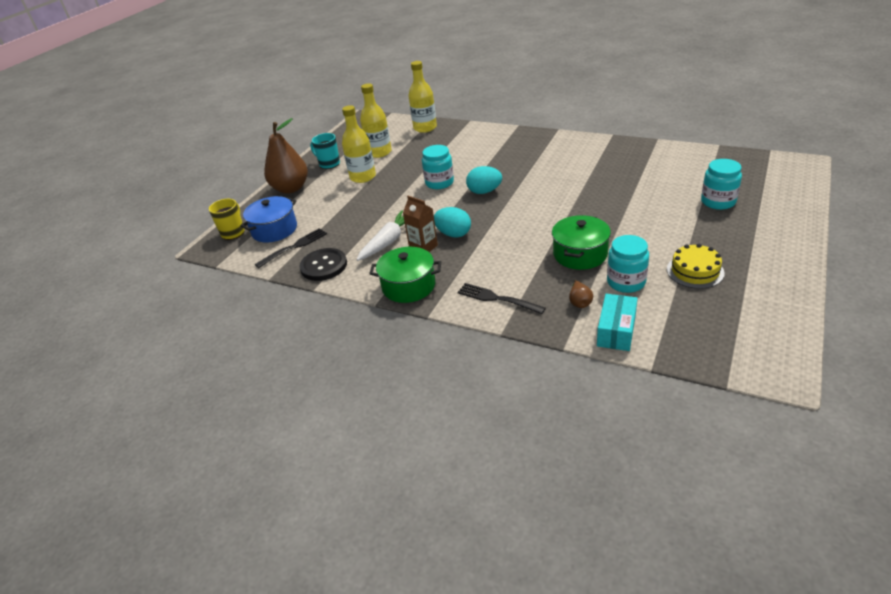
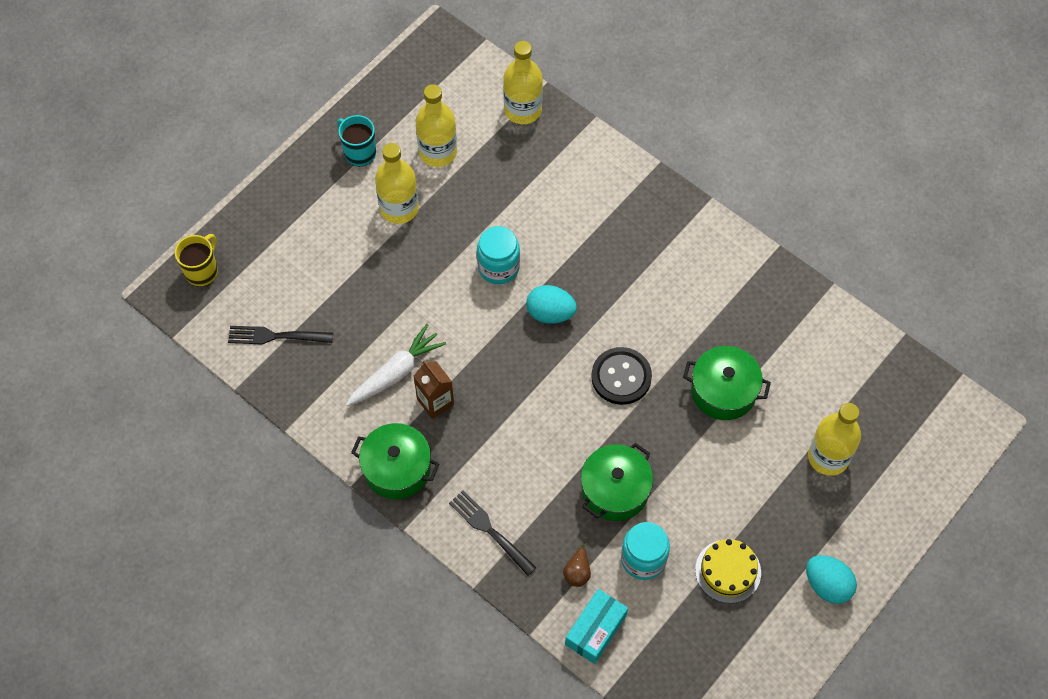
camera: 10 degrees right, 25 degrees up
(274, 230) = (257, 287): blue pot -> none
(291, 188) = (294, 196): brown pear -> none
(294, 247) = (276, 336): black fork -> black fork turned 150 degrees counterclockwise
(324, 266) = (305, 390): black button -> black button (621, 377)
(453, 234) = (480, 390): turquoise egg -> turquoise egg (827, 585)
(623, 193) = (723, 391): none -> green pot
(718, 202) = (828, 457): turquoise jar -> yellow bottle

